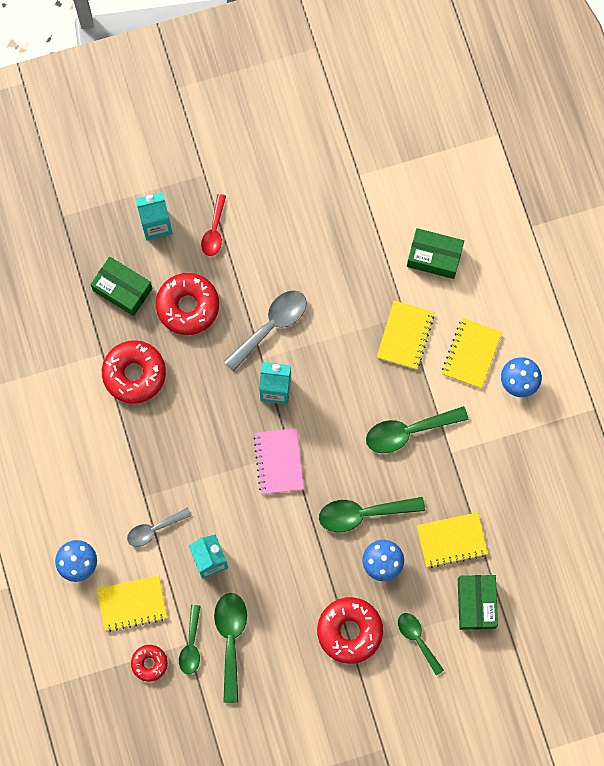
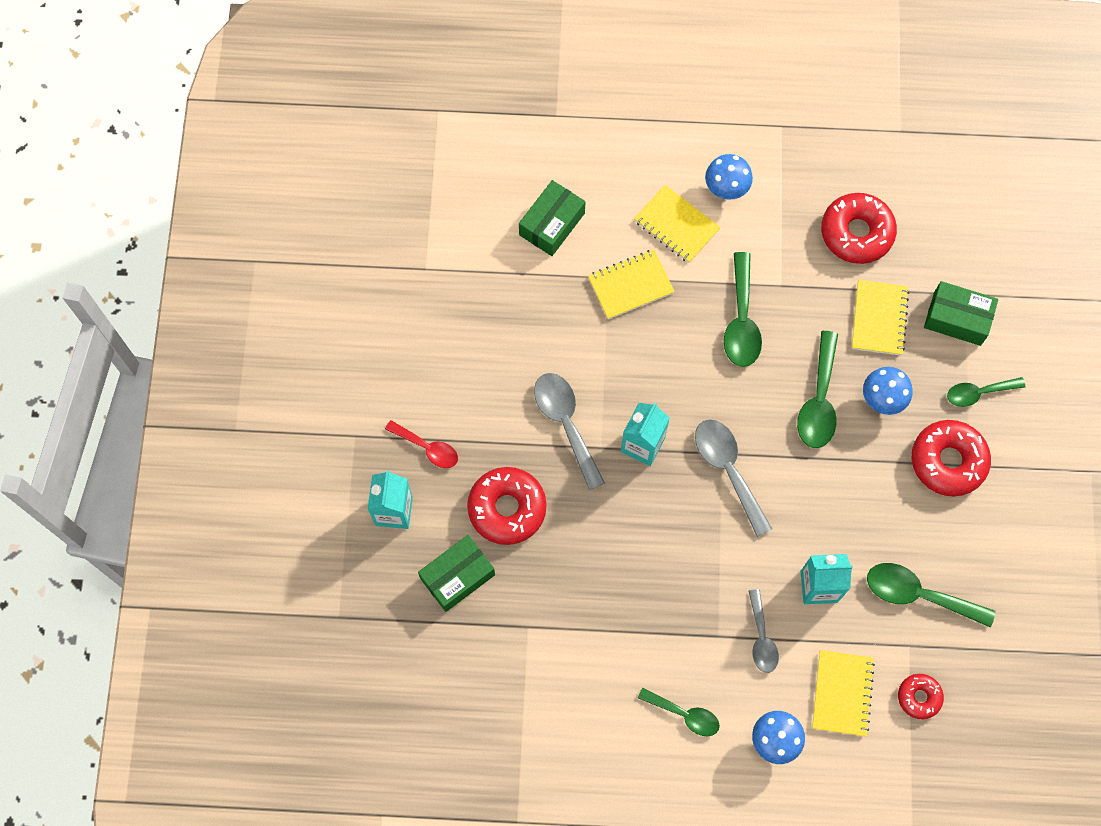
camera: 70 degrees left, 5 degrees down
(134, 374) = (566, 597): red donut -> red donut (856, 233)
(191, 645) = (911, 641): green spoon -> green spoon (684, 714)
(279, 462) = (728, 470): pink notebook -> grey spoon
(405, 335) = (630, 285): yellow notebook -> yellow notebook turned 60 degrees counterclockwise

